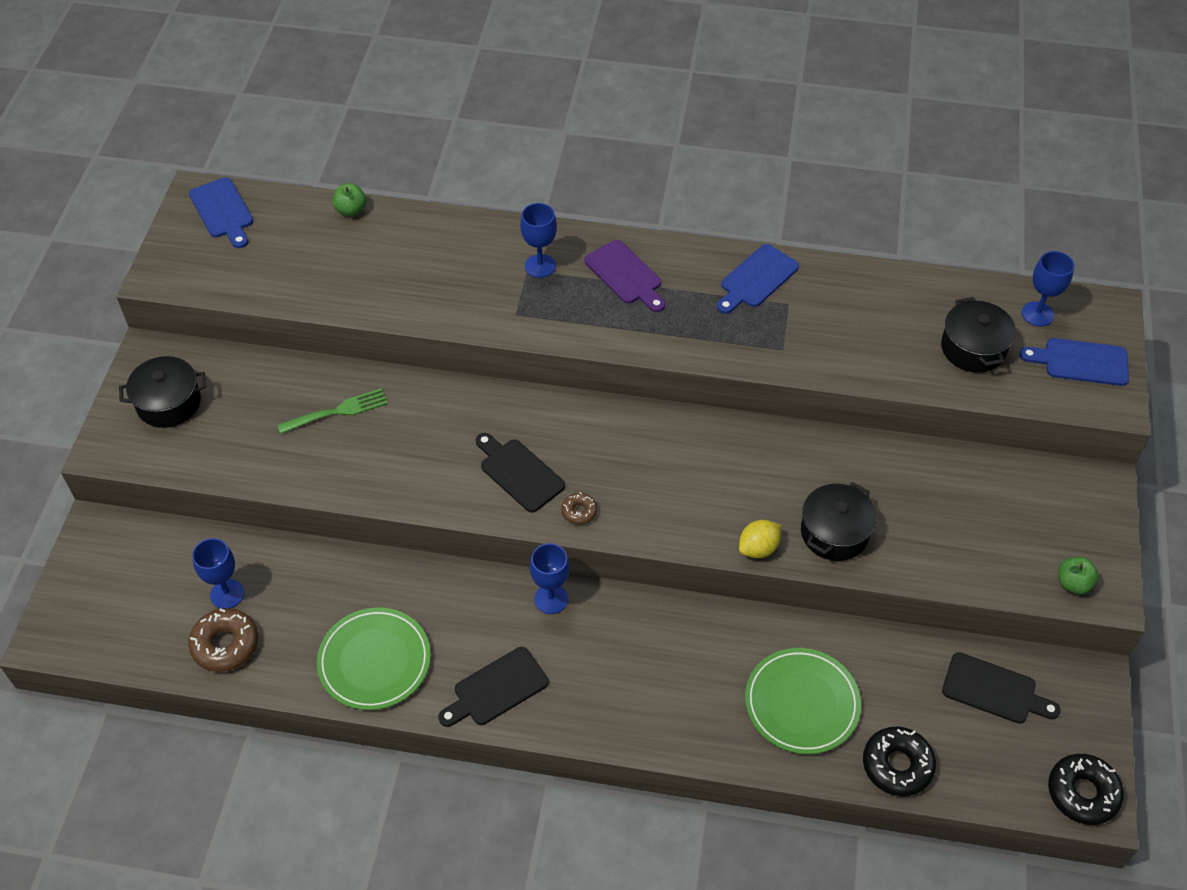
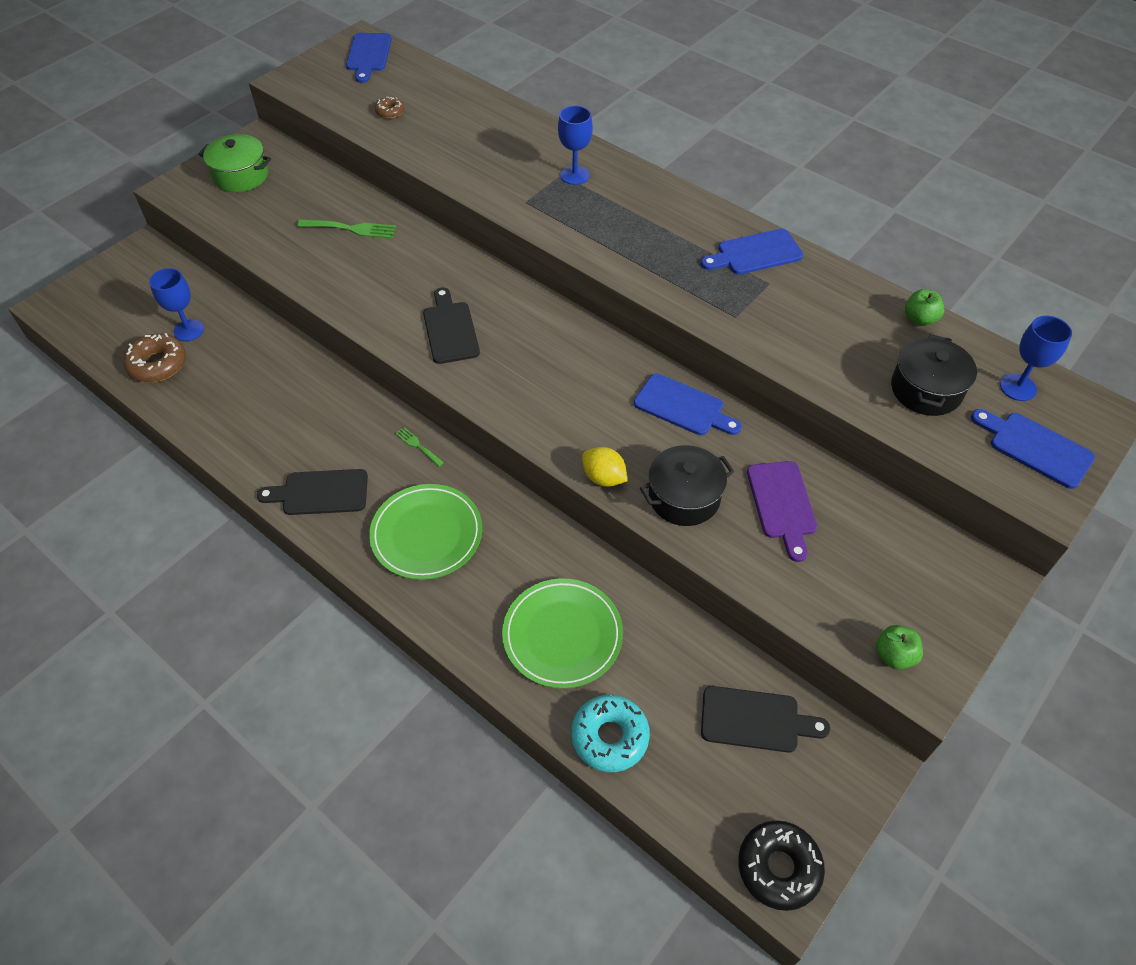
camera: 30 degrees right, 0 degrees up
(169, 403) = (241, 176): black pot -> green pot
(351, 210) = (461, 86): green apple -> green apple (919, 319)
(374, 661) = (249, 427): green plate -> green plate (426, 534)
(551, 599) = (418, 446): blue goblet -> green fork
(579, 511) = (474, 379): brown donut -> brown donut (390, 112)
(625, 275) = (640, 208): purple cutting board -> purple cutting board (782, 504)
(758, 548) = (604, 478): yellow lemon -> yellow lemon turned 45 degrees clockwise
(777, 451) = (683, 407): none -> blue cutting board
(897, 765) = (609, 737): black donut -> turquoise donut
(994, 690) = (755, 720): black cutting board -> black cutting board turned 45 degrees counterclockwise

